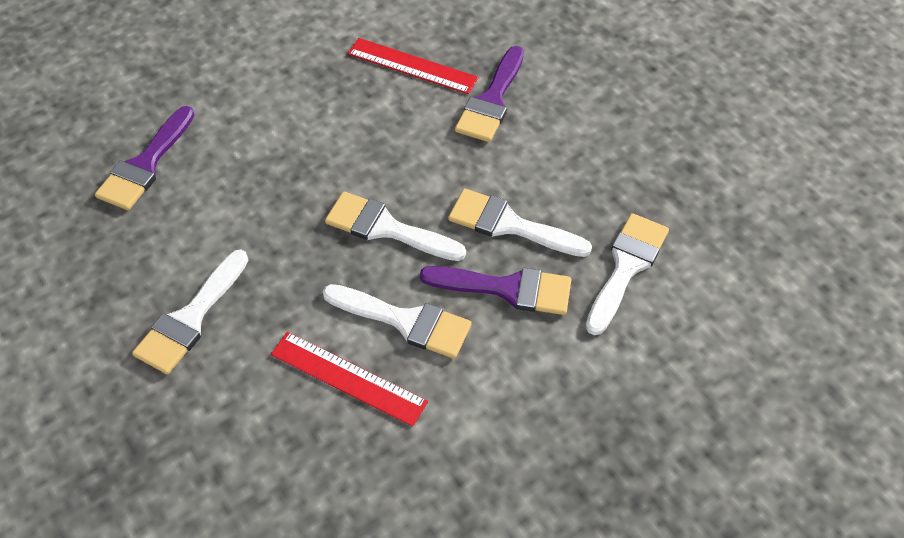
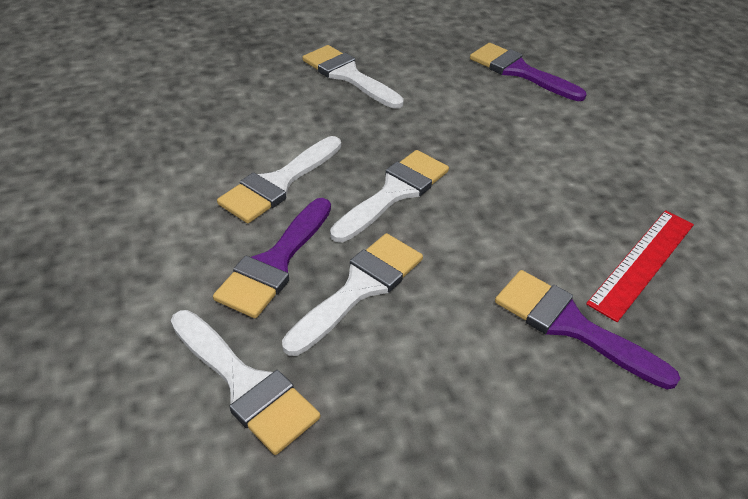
camera: 105 degrees right, 10 degrees down
(348, 378) = (243, 140): red ruler -> none

